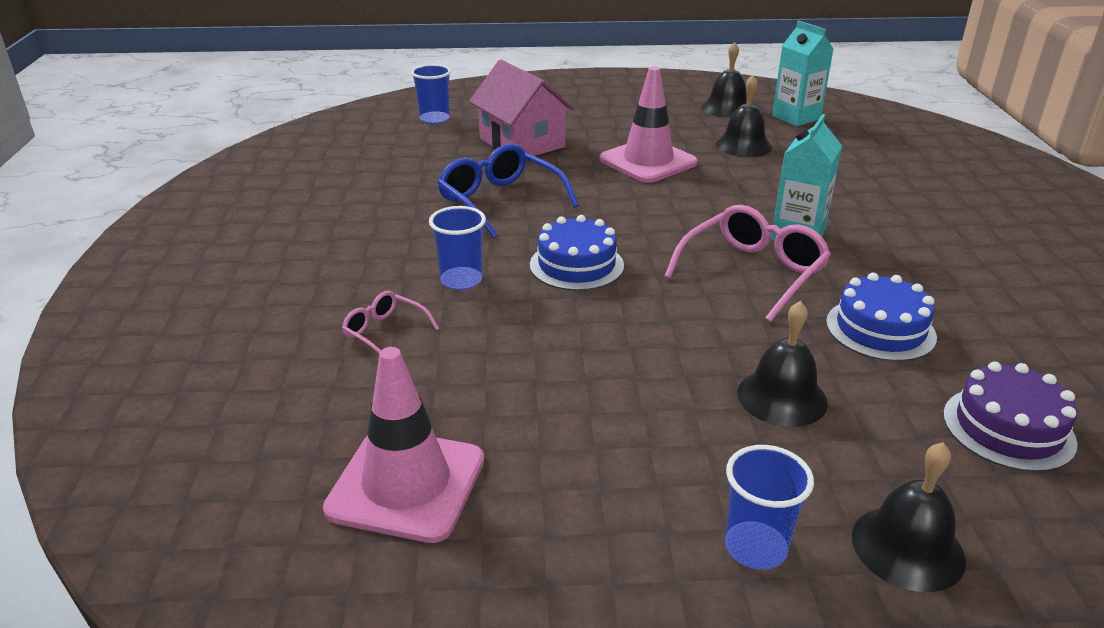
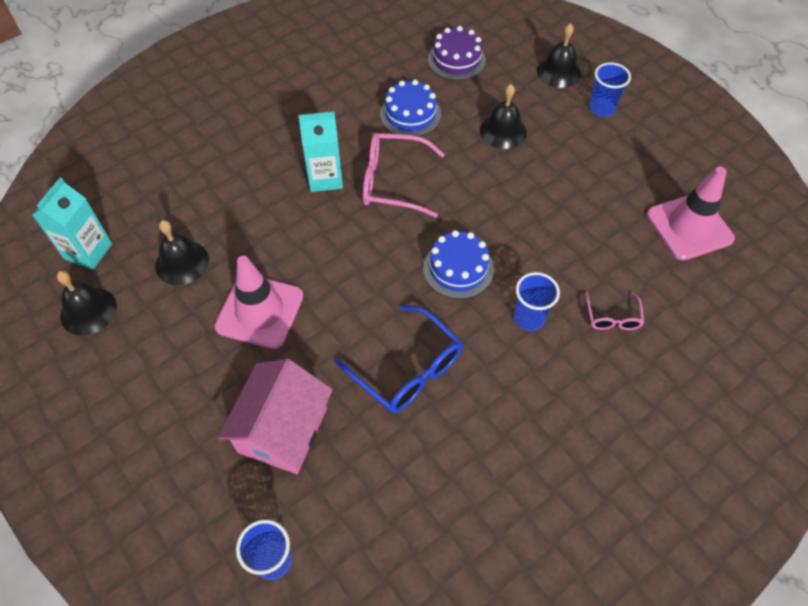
camera: 125 degrees left, 25 degrees up
(500, 201) = (408, 369): blue glasses -> blue glasses turned 60 degrees counterclockwise

